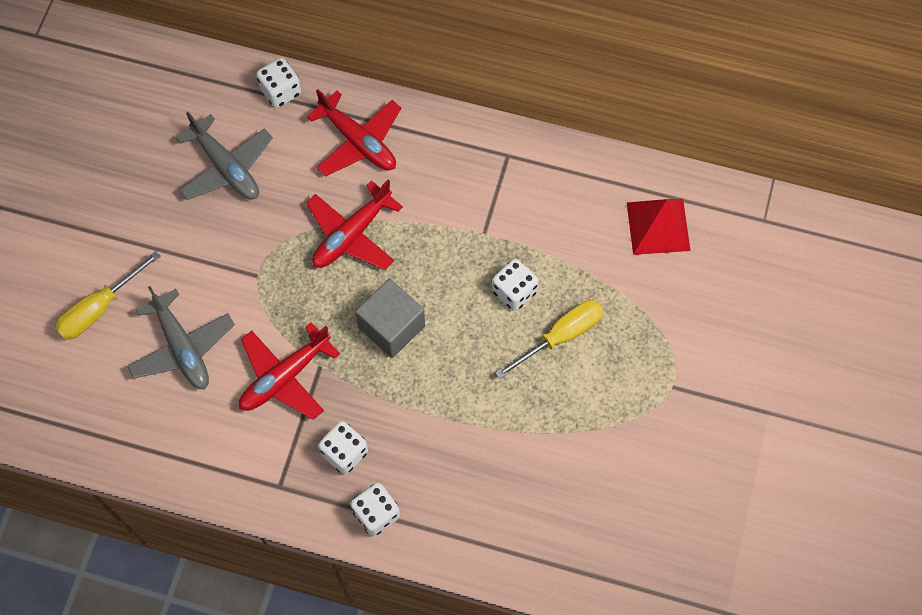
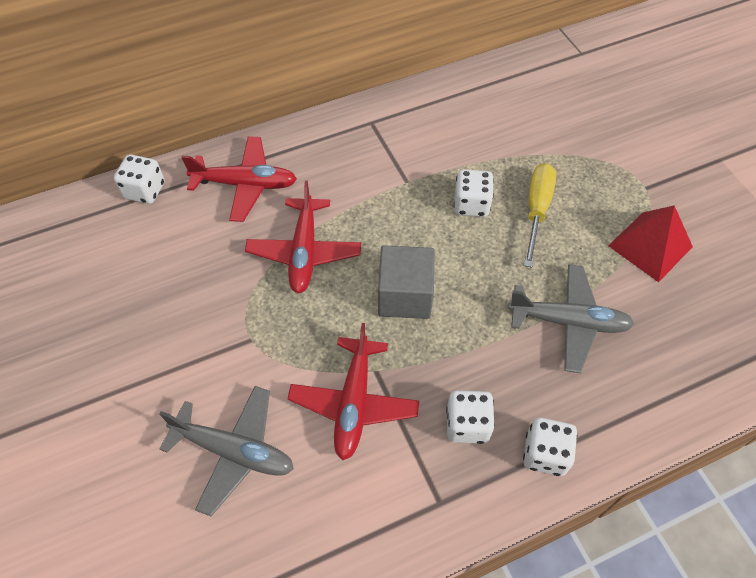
camera: 40 degrees left, 10 degrees down
(99, 308) = (117, 480): yellow screwdriver -> none
(226, 167) = (145, 275): grey plane -> grey plane (569, 322)
(658, 226) = (521, 98): red pyramid -> red pyramid (650, 246)

